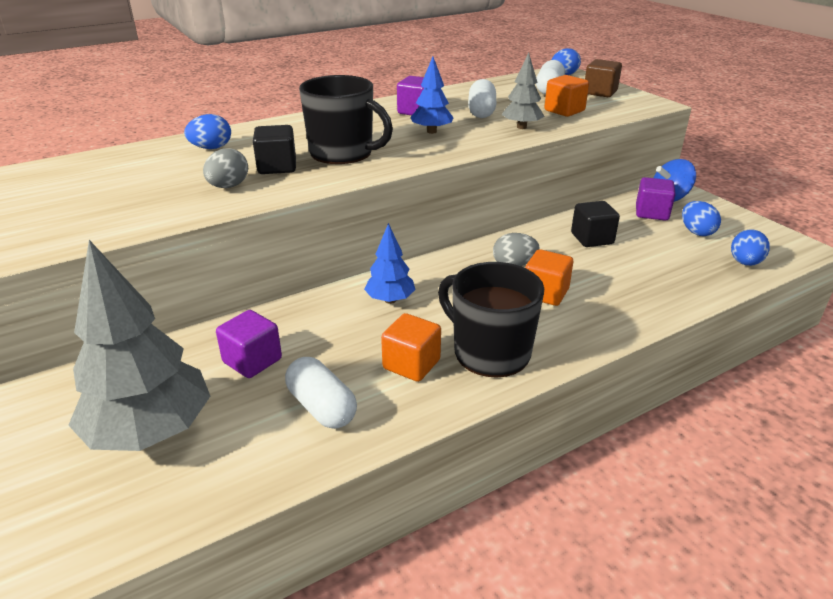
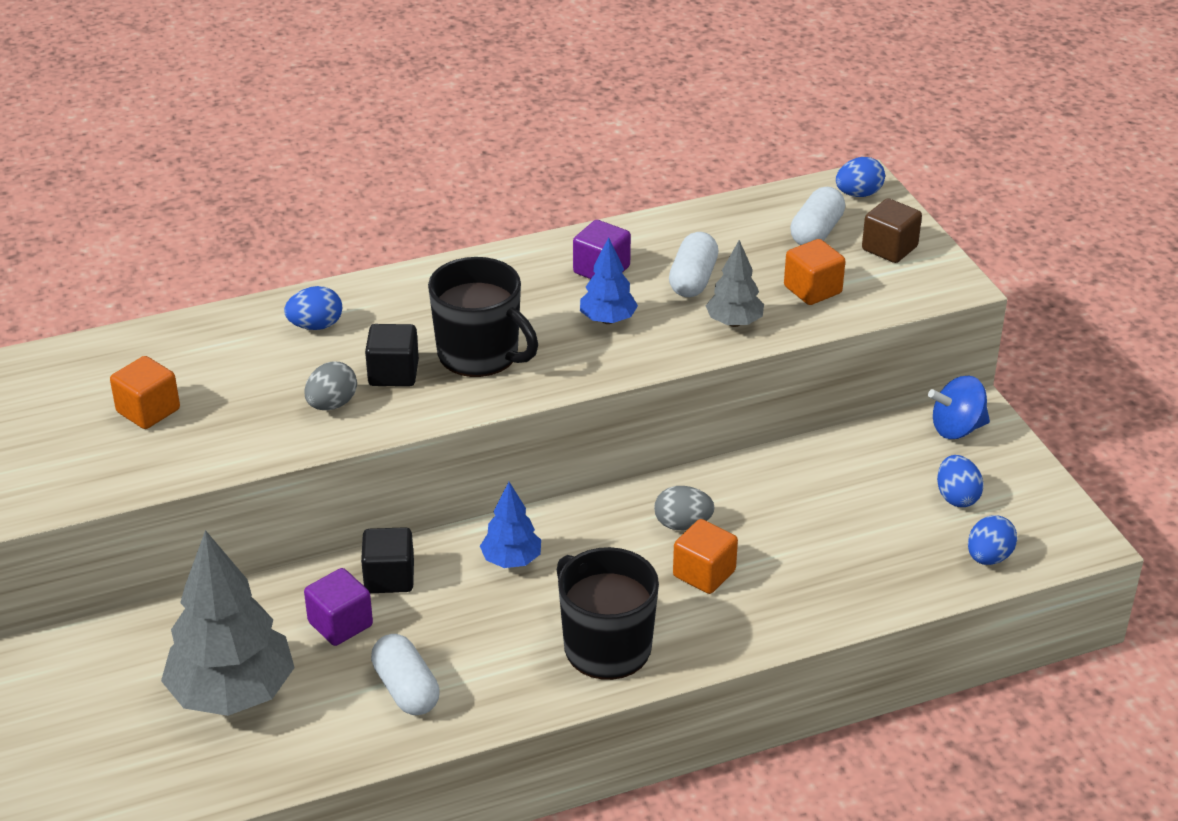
camera: 10 degrees right, 5 degrees up
(411, 364) = (513, 651): orange cube -> orange cube (148, 411)
(592, 238) = (806, 492): black cube -> black cube (389, 578)
(651, 213) = (914, 454): purple cube -> none

